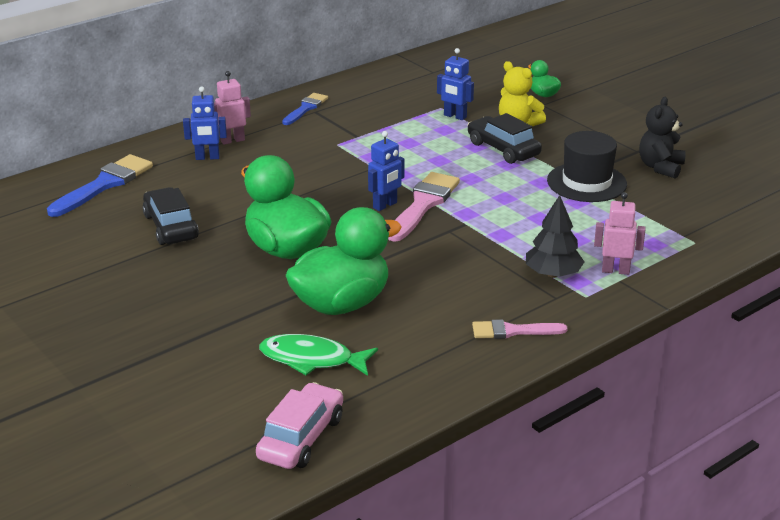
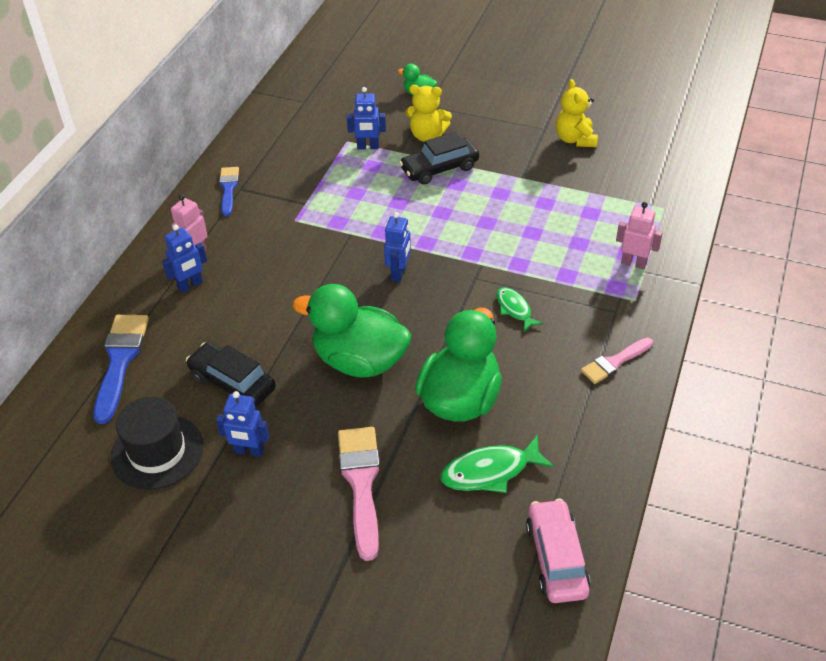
camera: 30 degrees left, 15 degrees up
(135, 272) = (249, 451): none -> blue robot
(423, 204) = (429, 258): pink brush -> pink brush (361, 483)
(461, 263) = (514, 309): none -> green fish
(503, 149) = (439, 169): black car -> black car turned 45 degrees counterclockwise
(553, 274) = (592, 288): black tree -> none
(586, 182) = (535, 179): black hat -> black hat (157, 452)
(615, 270) = (633, 263): pink robot -> pink robot turned 45 degrees clockwise
(660, 167) = (575, 139): black teddy bear -> yellow teddy bear

